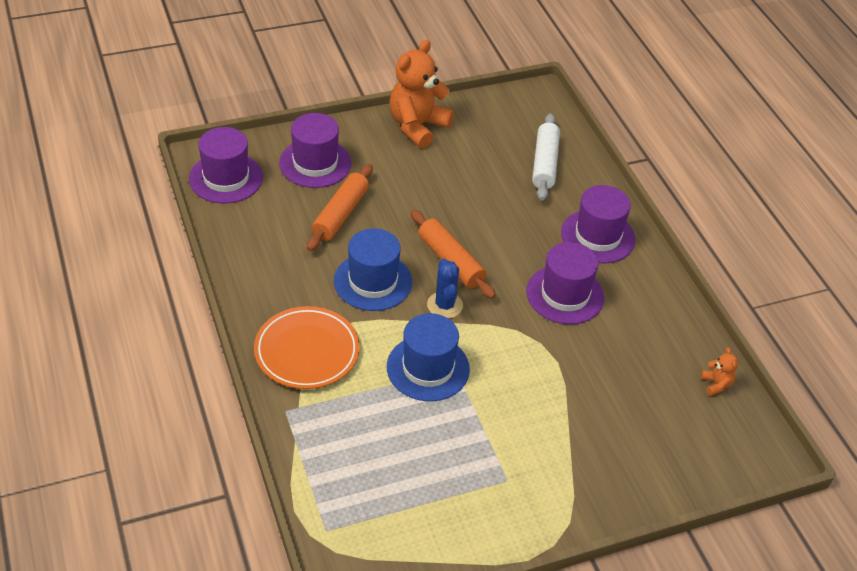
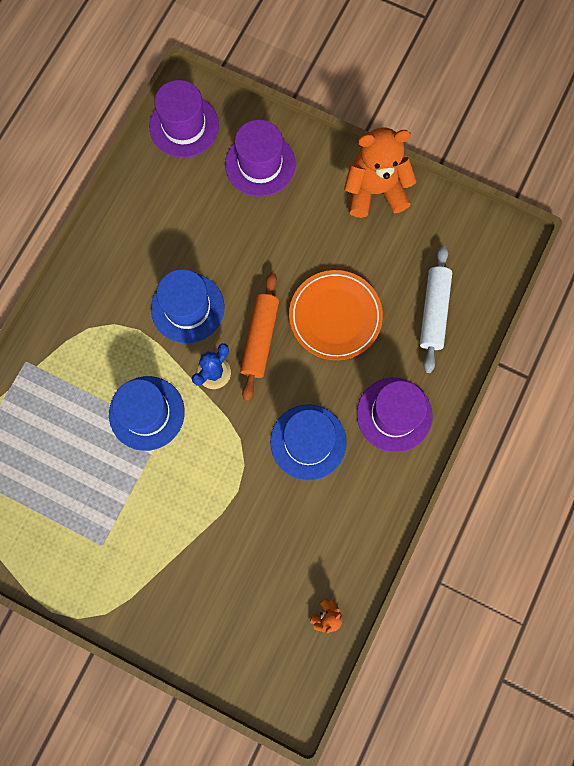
camera: 50 degrees right, 30 degrees up
(307, 351) = (85, 327): orange plate -> orange plate (335, 316)
(340, 214) = (228, 228): orange rolling pin -> none
(544, 163) = (433, 311): white rolling pin -> white rolling pin turned 45 degrees counterclockwise
(565, 295) = (308, 442): purple hat -> blue hat

